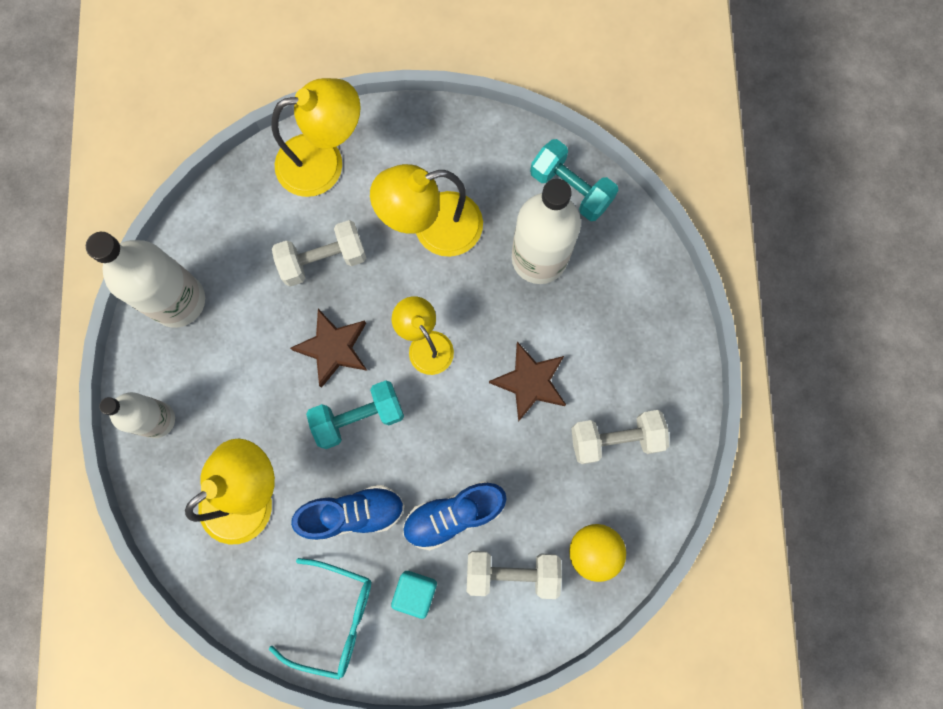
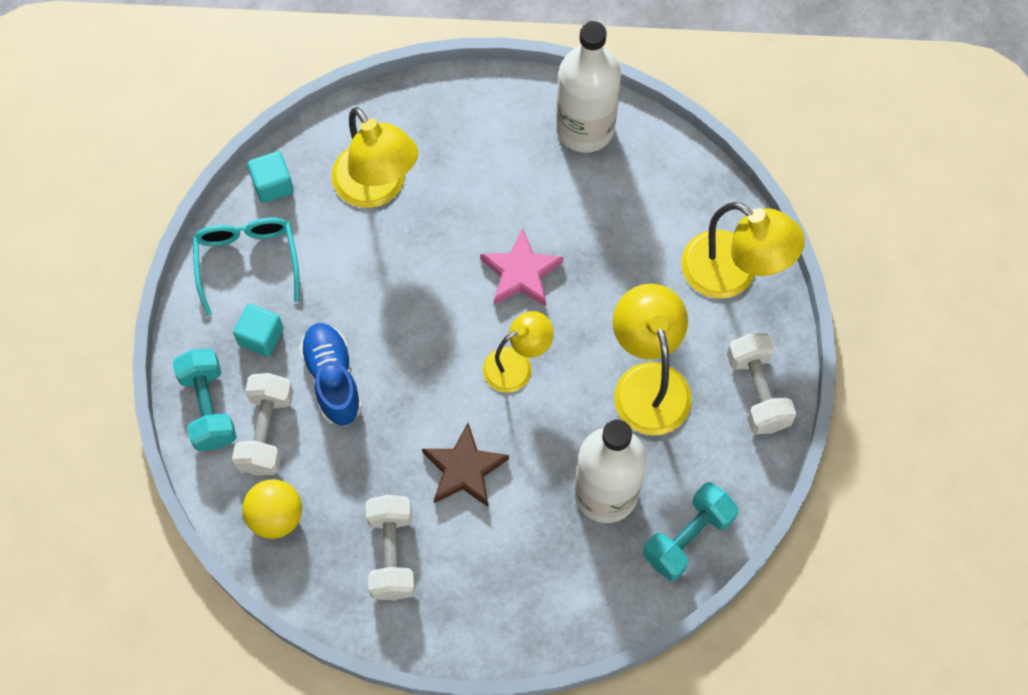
camera: 95 degrees right, 10 degrees down
(157, 420) = (463, 108): white bottle -> none
(249, 604) = (273, 185): none -> turquoise cube
(323, 260) = (619, 268): white dumbbell -> white dumbbell (757, 391)
(324, 162) = (732, 274): yellow lamp -> yellow lamp turned 45 degrees counterclockwise
(333, 348) = (521, 273): brown star -> pink star
(335, 618) = (247, 261): turquoise glasses -> turquoise glasses turned 150 degrees clockwise
(353, 513) = (347, 283): blue shoe -> none
(359, 417) = (445, 294): turquoise dumbbell -> turquoise dumbbell (208, 407)

